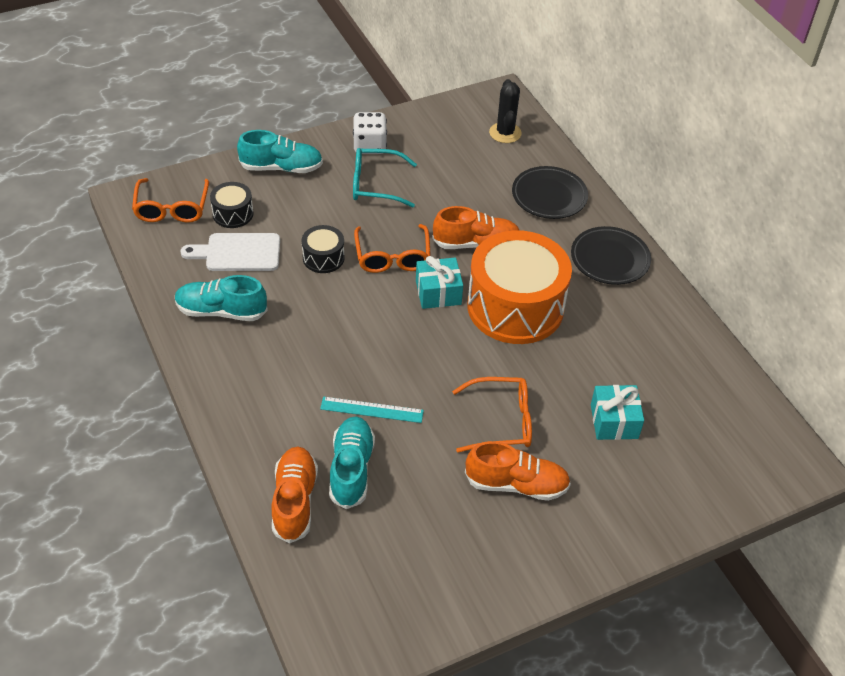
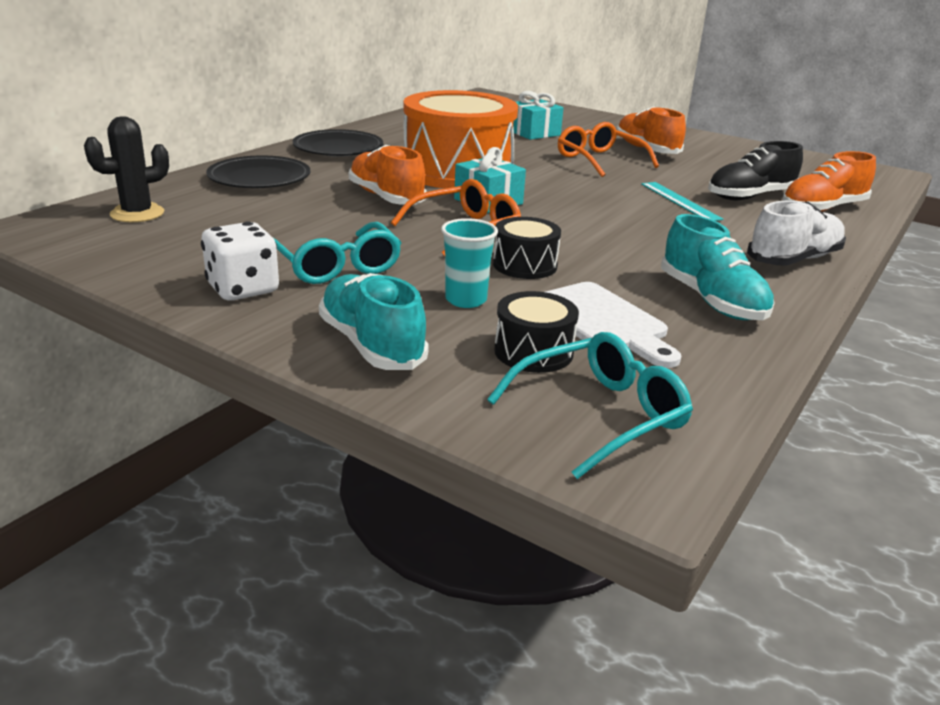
camera: 120 degrees left, 20 degrees down
(172, 208) = (600, 415): orange glasses -> turquoise glasses
(234, 396) = (793, 259): none -> white shoe
(300, 215) = (466, 300): none -> turquoise cup
(351, 469) = (750, 196): turquoise shoe -> black shoe

